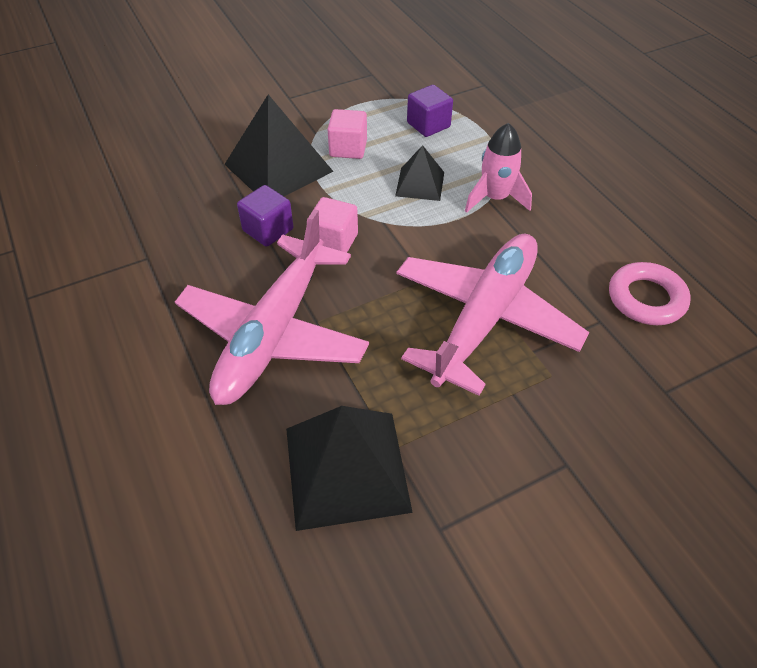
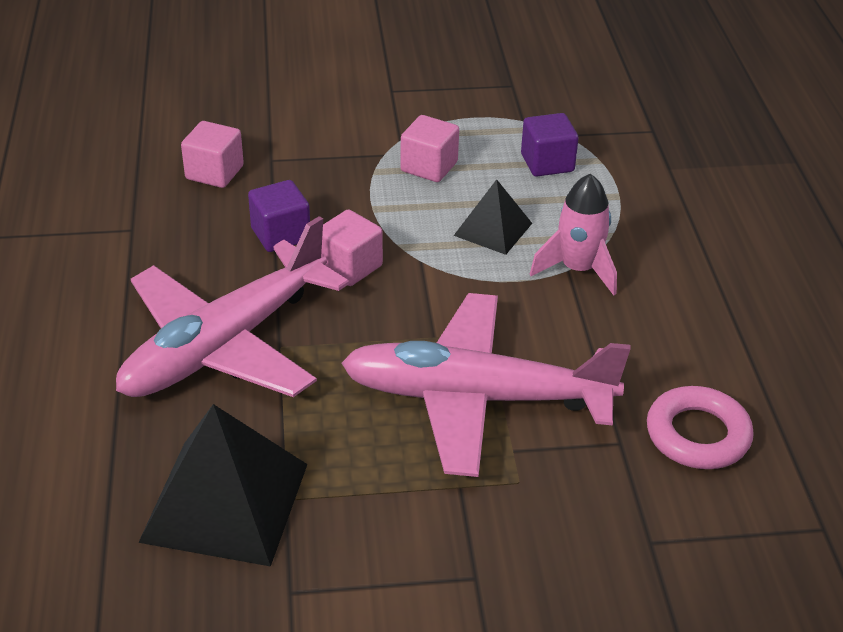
camera: 20 degrees right, 10 degrees down
(189, 194) = (214, 173): none -> pink cube
(278, 168) = (332, 169): black pyramid -> none
(484, 318) = (477, 398): pink plane -> pink plane turned 135 degrees counterclockwise

